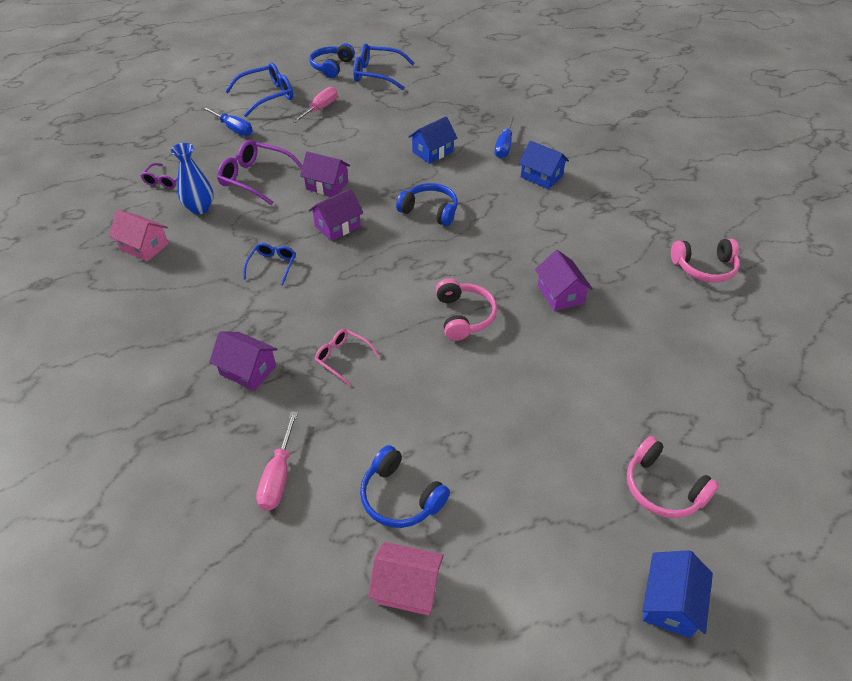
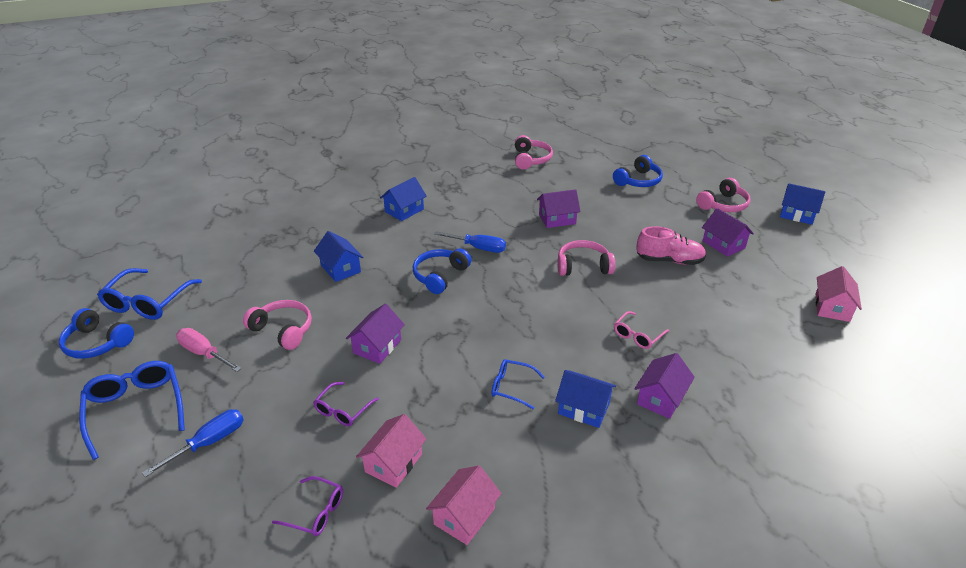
camera: 85 degrees left, 10 degrees down
(200, 208) = (393, 463): blue vase -> pink house
(241, 312) = (583, 408): none -> blue house
(256, 178) = (343, 410): purple glasses -> purple glasses, size x0.57
(279, 475) = (769, 372): pink screwdriver -> none
(337, 226) = (453, 338): purple house -> purple house (723, 244)
(347, 137) = (283, 330): none -> pink headphones
(400, 497) = (766, 308): blue headphones -> blue headphones (638, 181)
(491, 400) = (669, 260): none -> pink shoe
(504, 146) = (348, 225): blue screwdriver -> blue screwdriver (478, 248)

